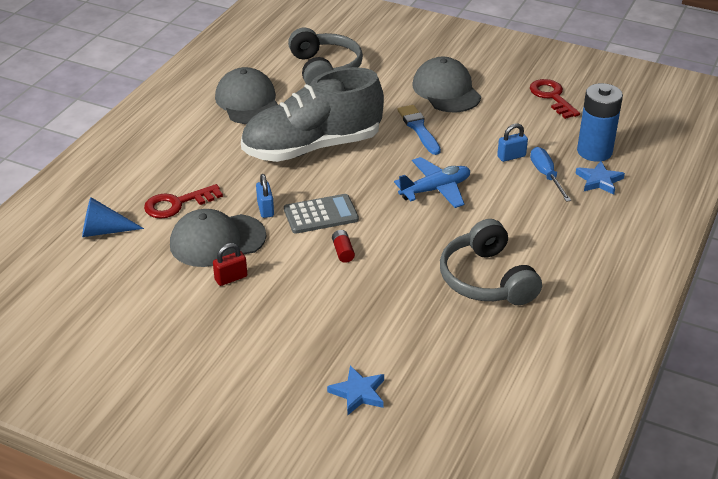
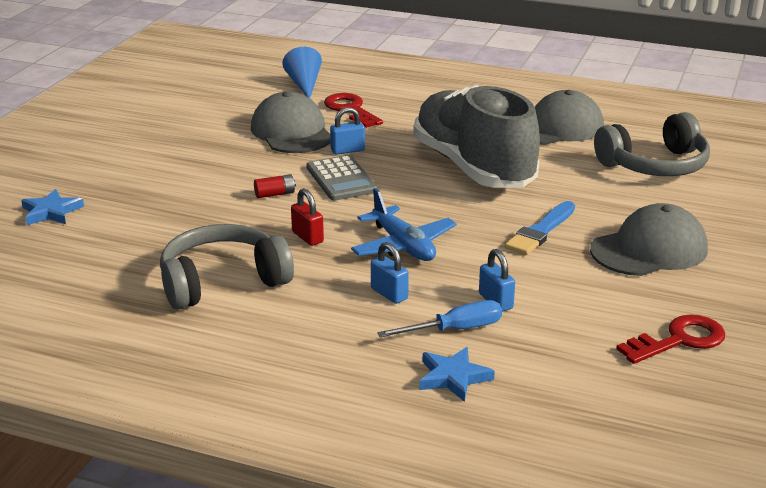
camera: 85 degrees right, 10 degrees down
(231, 278) = (232, 142): red padlock -> red padlock (307, 237)
(418, 128) = (540, 231): blue brush -> blue brush turned 150 degrees clockwise
(502, 200) = (389, 294): none -> blue padlock
(594, 151) = (533, 376): blue battery -> none

